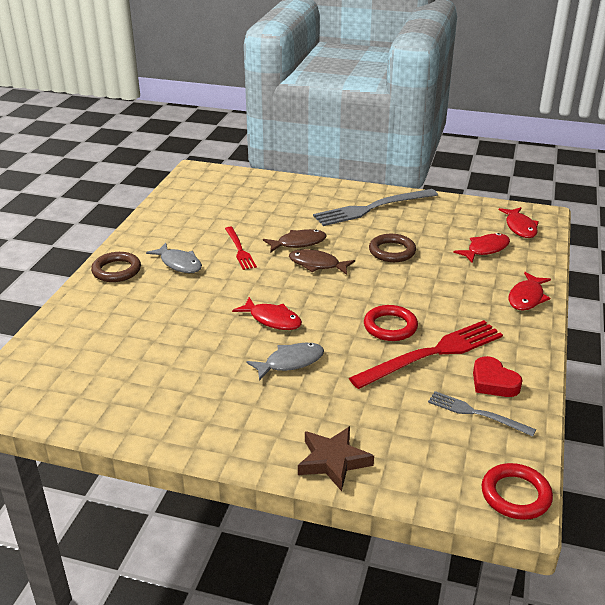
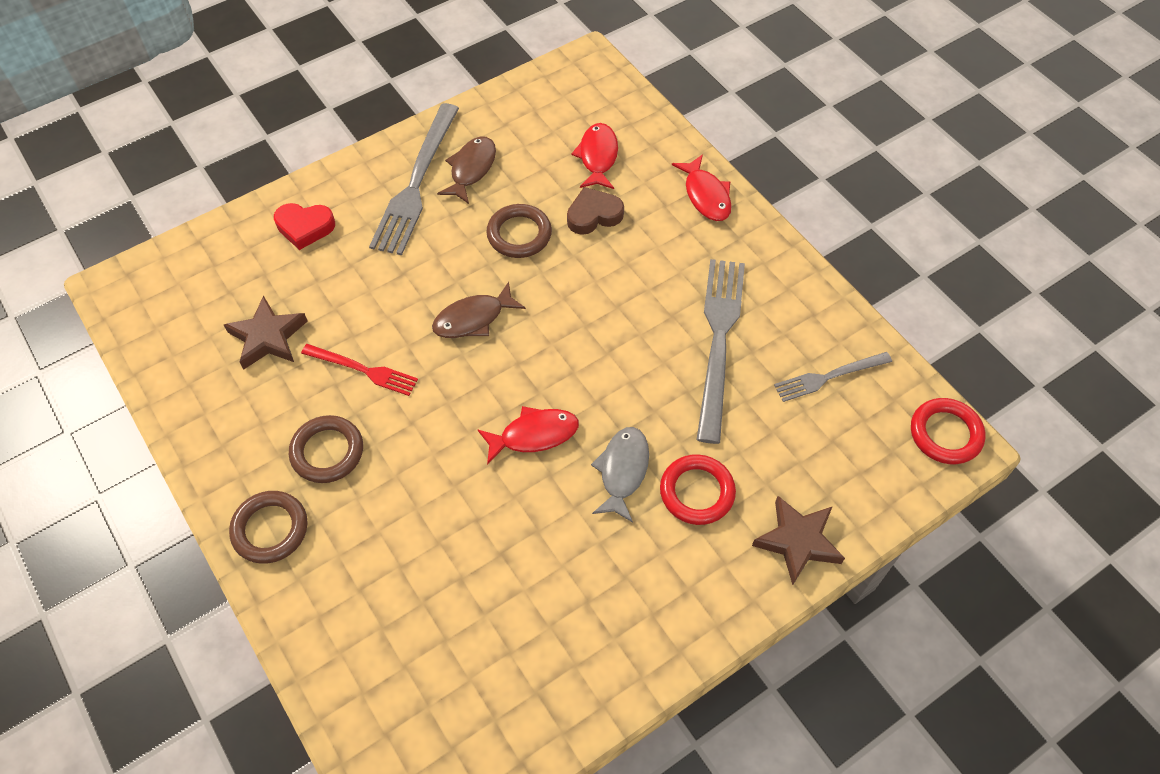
camera: 50 degrees left, 25 degrees up
(179, 264) = (327, 452): grey fish -> brown ring
(221, 217) = (268, 337): none -> brown star
(298, 243) = (412, 304): brown fish -> brown fish (471, 169)
(390, 326) = (646, 340): red ring -> red ring (697, 492)
(432, 354) = (719, 340): red fork -> grey fork
(444, 267) = (593, 215): none -> brown heart
(493, 382) = (799, 328): red heart -> red heart (305, 227)
(520, 227) = (590, 97): red fish -> none

